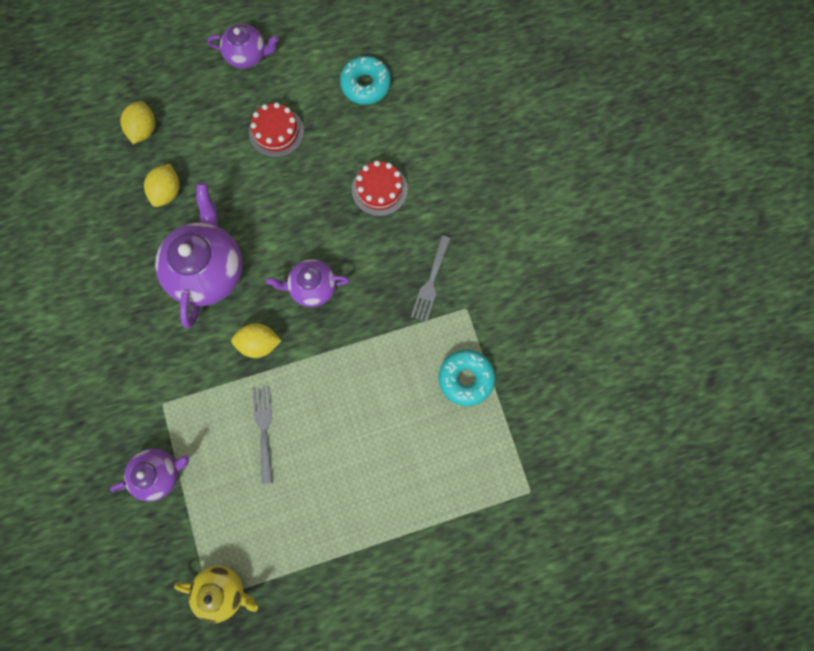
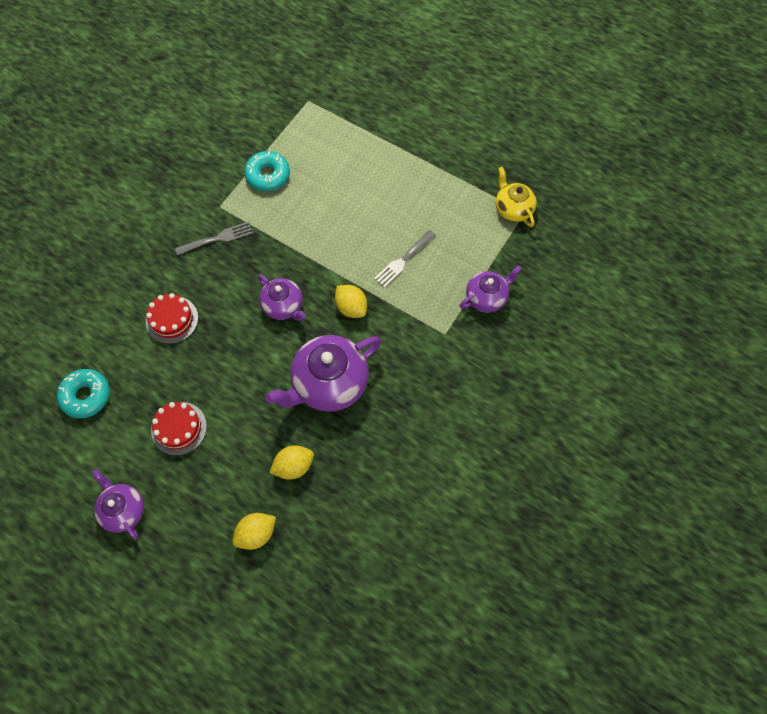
camera: 130 degrees left, 10 degrees down
(159, 474) = (487, 297): purple teapot -> purple teapot turned 120 degrees clockwise

